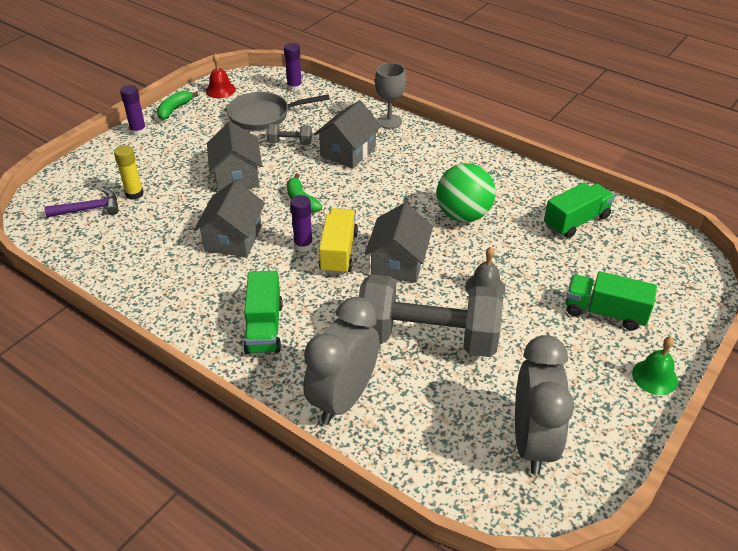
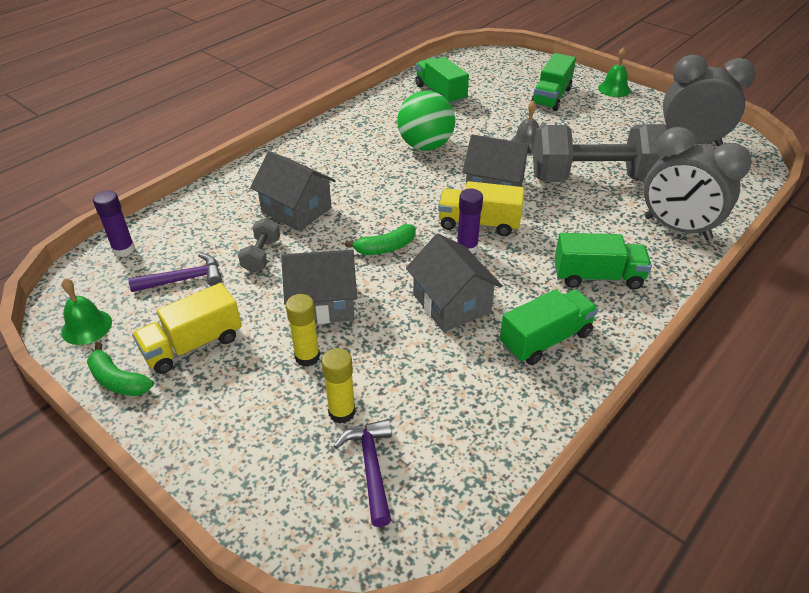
camera: 85 degrees left, 0 degrees up
(138, 131) = (166, 424): purple glue stick -> none
(184, 175) = (307, 357): none -> yellow glue stick
(188, 290) = (545, 339): none -> green truck
(201, 129) = (193, 345): none -> yellow truck
(220, 90) = (86, 327): red bell -> green bell
(233, 238) = (451, 303): grey house -> grey house turned 45 degrees clockwise
(263, 116) = (184, 279): grey pan -> purple hammer
(389, 121) = (244, 177): grey goblet -> none
(427, 338) = (594, 179): grey dumbbell -> grey dumbbell turned 75 degrees clockwise

